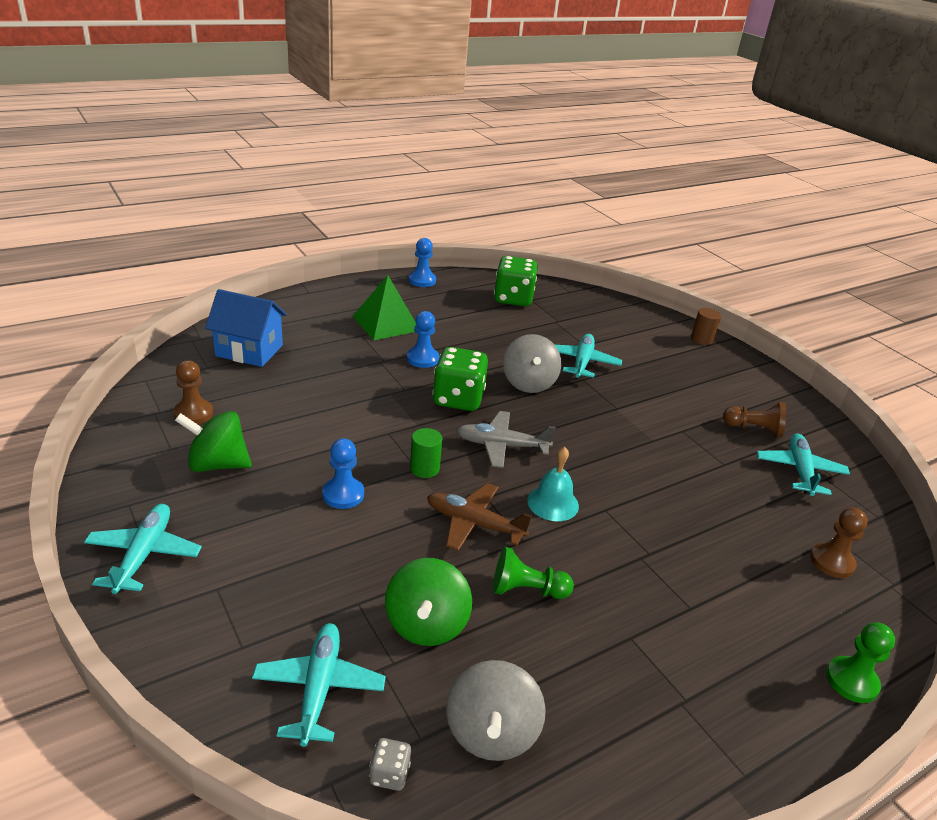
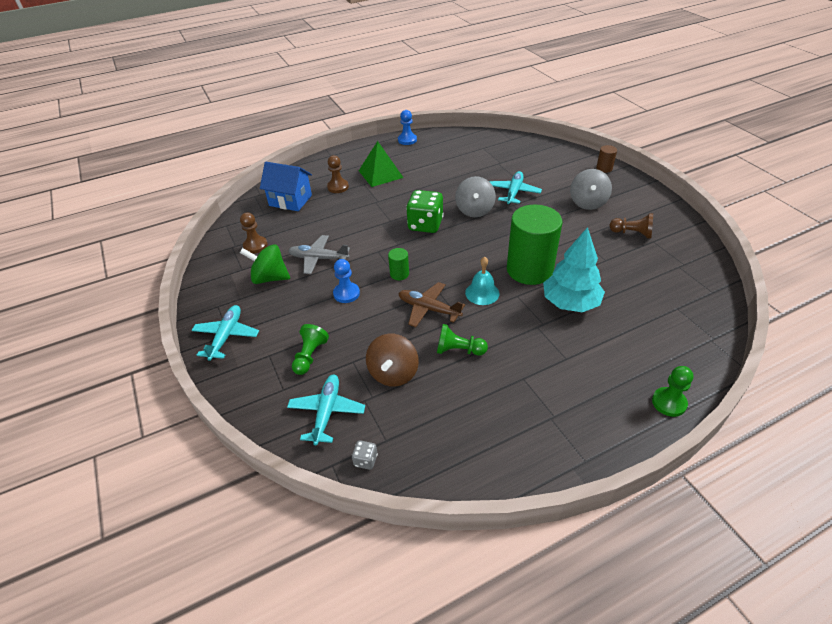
camera: 10 degrees right, 10 degrees up
(287, 592) = (310, 356): none -> green pawn
(422, 359) = (403, 198): blue pawn -> none
(426, 624) = (393, 373): green spinning top -> brown spinning top
(491, 732) = (428, 436): grey spinning top -> grey spinning top (587, 203)
(501, 446) = (451, 256): grey plane -> grey plane (318, 259)
(513, 299) = (470, 148): green dice -> none
(618, 472) = (529, 269): none -> green cylinder
(684, 523) = (570, 303): none -> turquoise tree
(799, 470) = (660, 262): turquoise plane -> none
(832, 562) = (671, 325): brown pawn -> brown pawn (338, 187)

